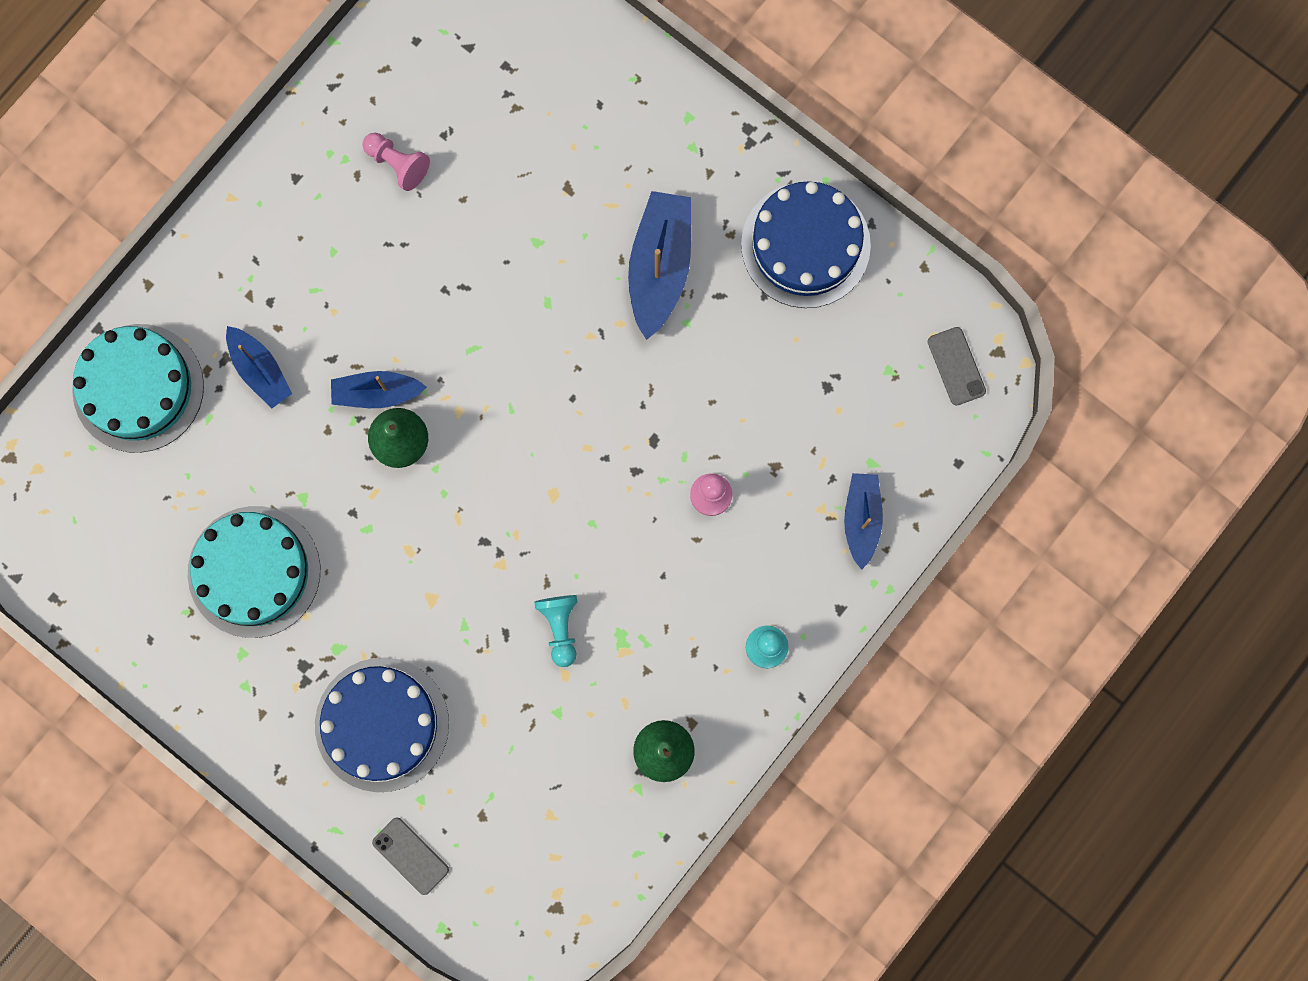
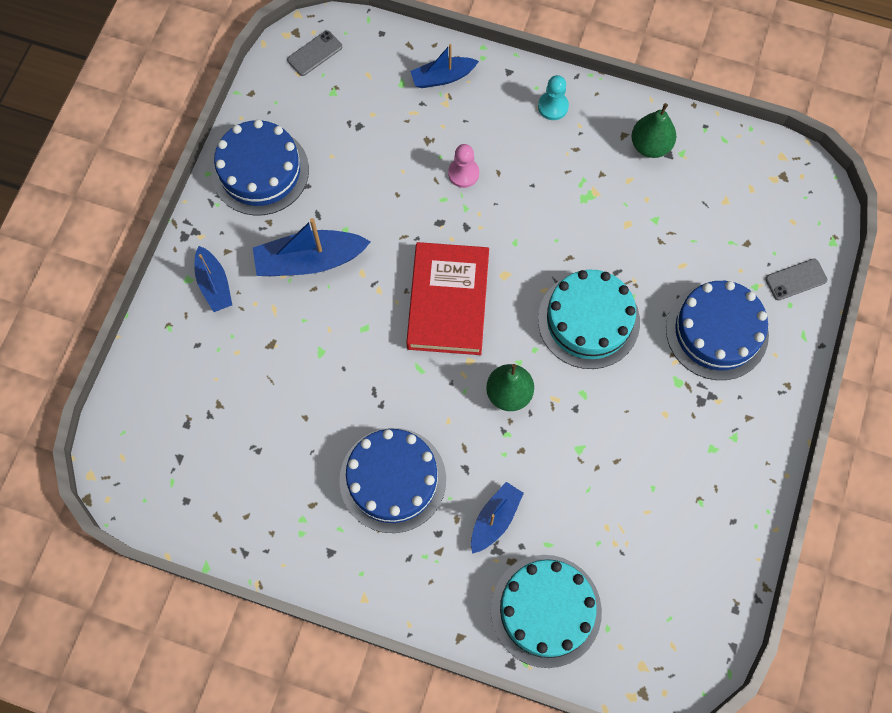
camera: 110 degrees left, 10 degrees down
(254, 571) = (649, 463): turquoise cake -> turquoise cake (588, 320)
(350, 273) = (392, 479): none -> blue cake
(377, 393) = (479, 425): blue boat -> blue boat (214, 284)
(397, 164) = (293, 477): pink pawn -> none
(410, 855) = (795, 279): grey phone -> grey phone turned 45 degrees clockwise
(544, 413) = (448, 301): none -> red book
(560, 627) = (596, 238): turquoise pawn -> none

